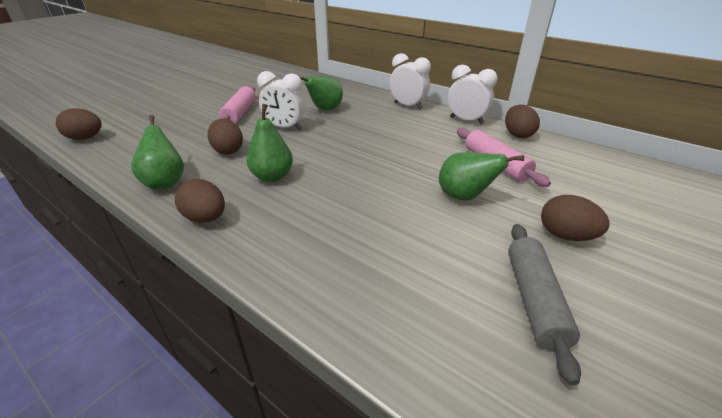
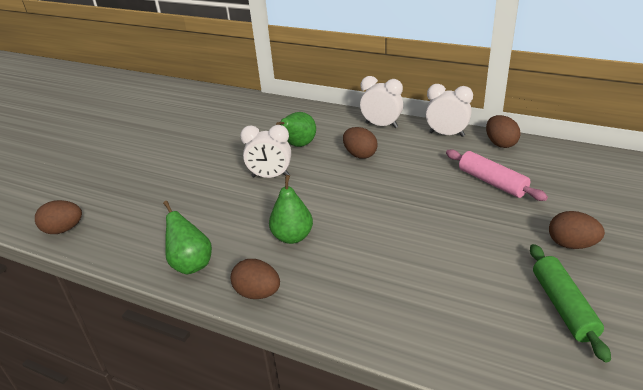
camera: 10 degrees left, 0 degrees up
(228, 150) = (229, 215): brown egg -> brown egg (360, 154)
(240, 113) = (210, 166): pink rolling pin -> none
(464, 197) = (477, 223): green pear -> none
(534, 300) = (563, 306): grey rolling pin -> green rolling pin

